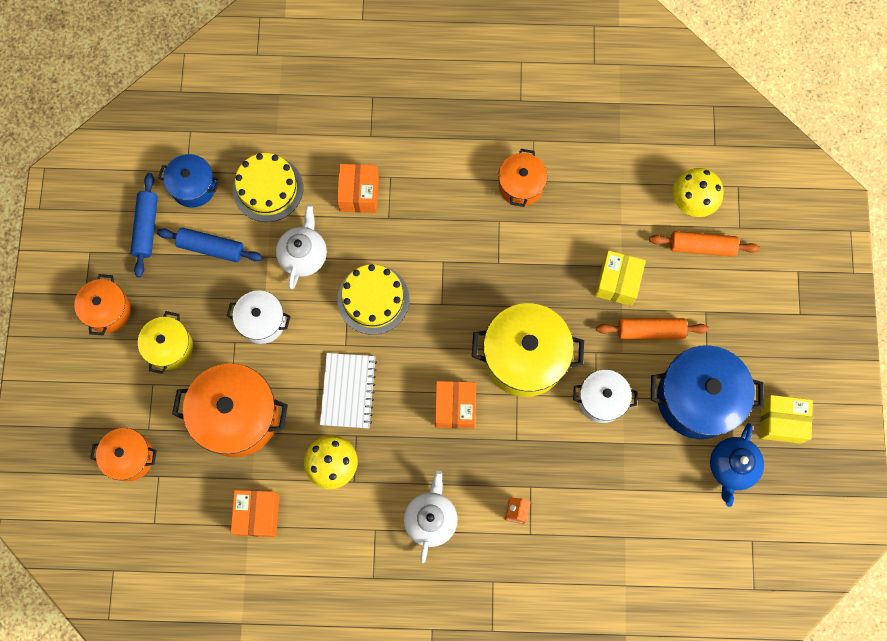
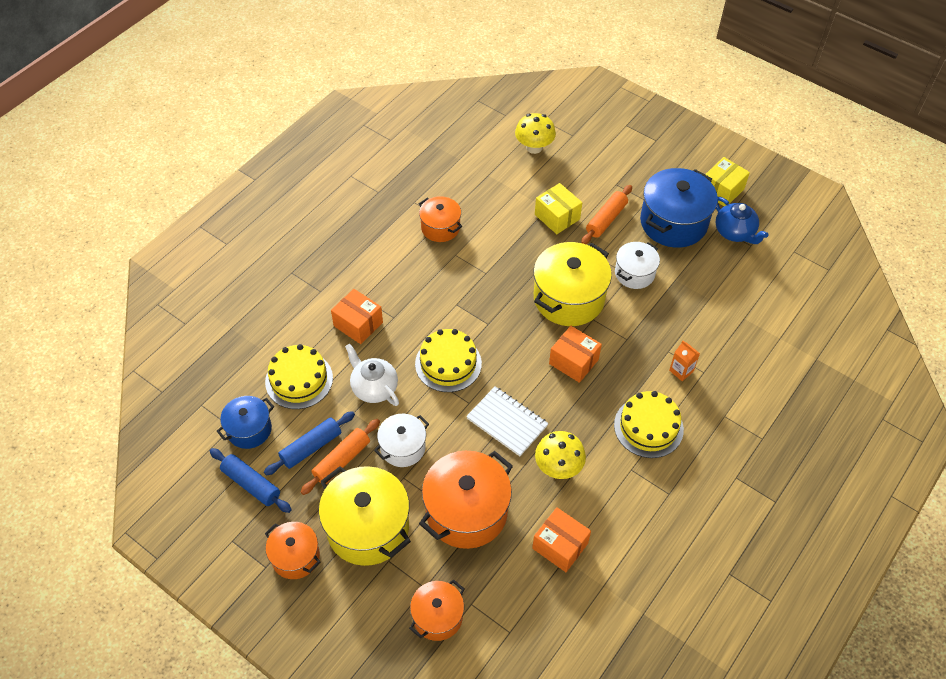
camera: 55 degrees left, 20 degrees down
(170, 347) = (368, 528): yellow pot -> yellow pot, size x1.74
(431, 518) = (648, 427): white teapot -> yellow cake
(701, 246) = (569, 160): orange rolling pin -> orange rolling pin (342, 460)

